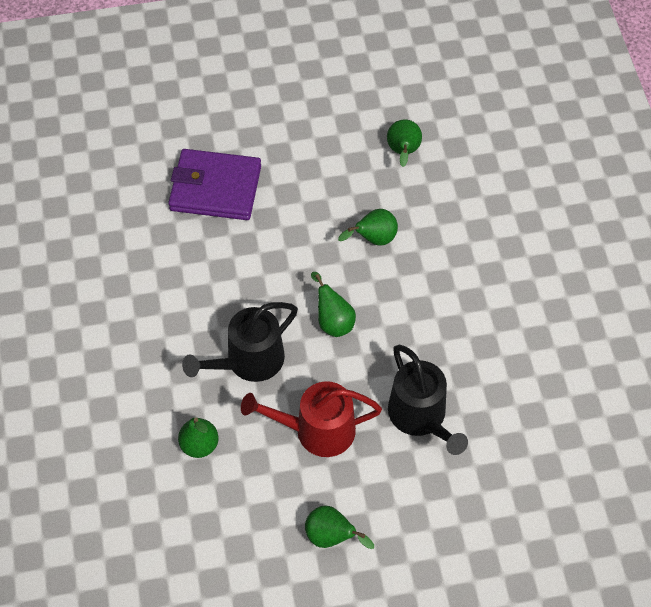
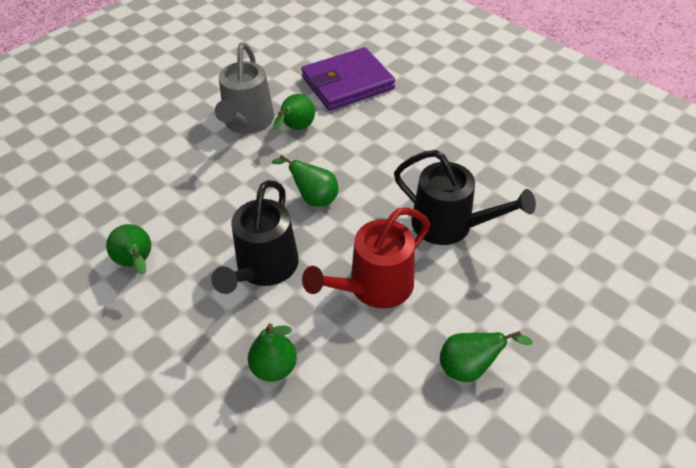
camera: 35 degrees left, 10 degrees down
(215, 188) = (127, 158): purple wallet -> purple wallet (347, 83)
(337, 207) = (247, 122): none -> grey watering can
(403, 152) = (269, 68): green pear -> green pear (137, 263)

